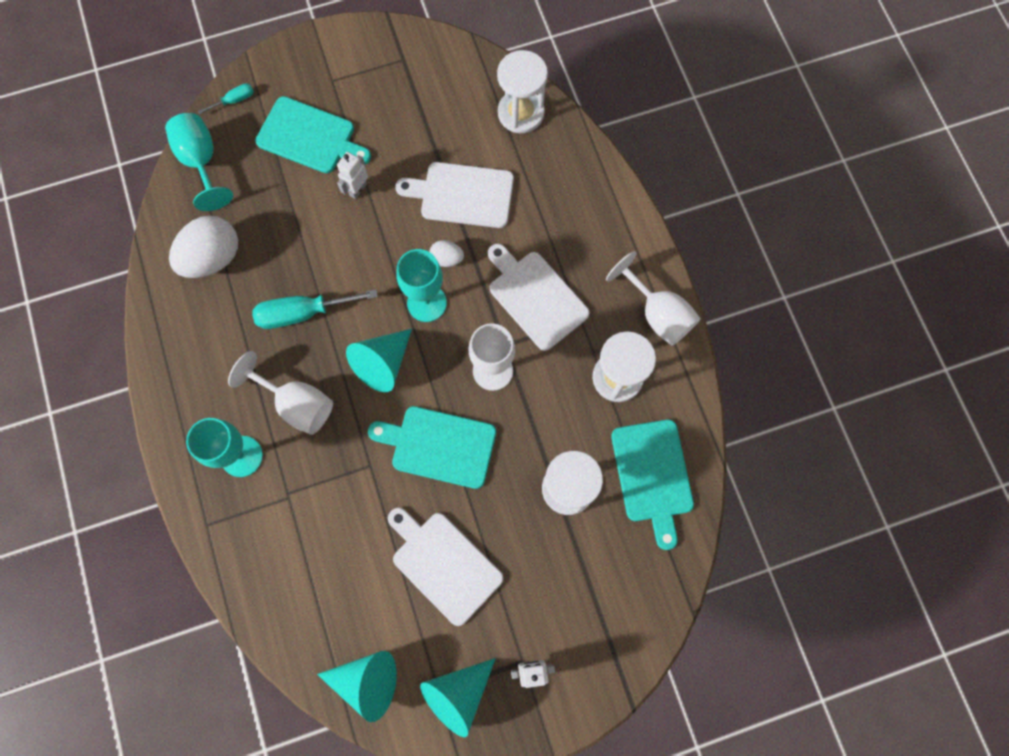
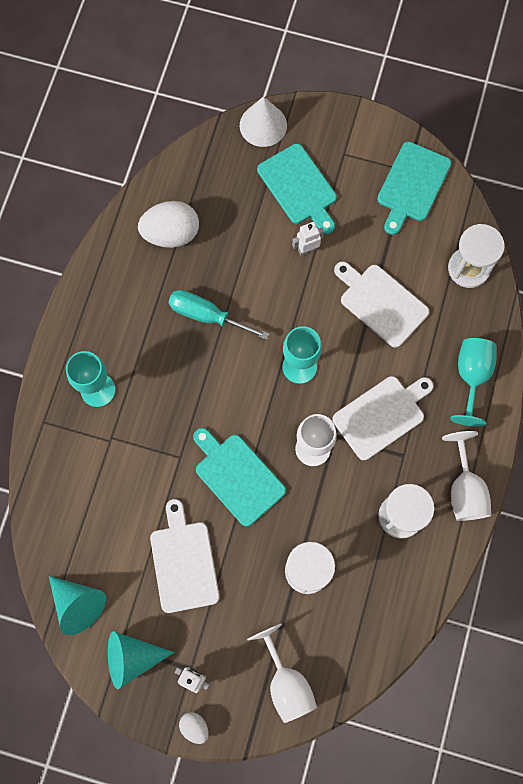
camera: 35 degrees right, 0 degrees up
(202, 162) = (210, 157): turquoise goblet -> turquoise goblet (471, 376)
(234, 100) = (263, 125): turquoise screwdriver -> white cone
(297, 404) = (159, 378): white goblet -> white goblet (286, 682)
(383, 364) = (238, 390): turquoise cone -> none
(447, 259) = (336, 344): white egg -> white egg (194, 726)
(535, 297) = (382, 415): white cutting board -> white cutting board turned 60 degrees clockwise
(652, 475) = (375, 605): turquoise cutting board -> turquoise cutting board (412, 185)

